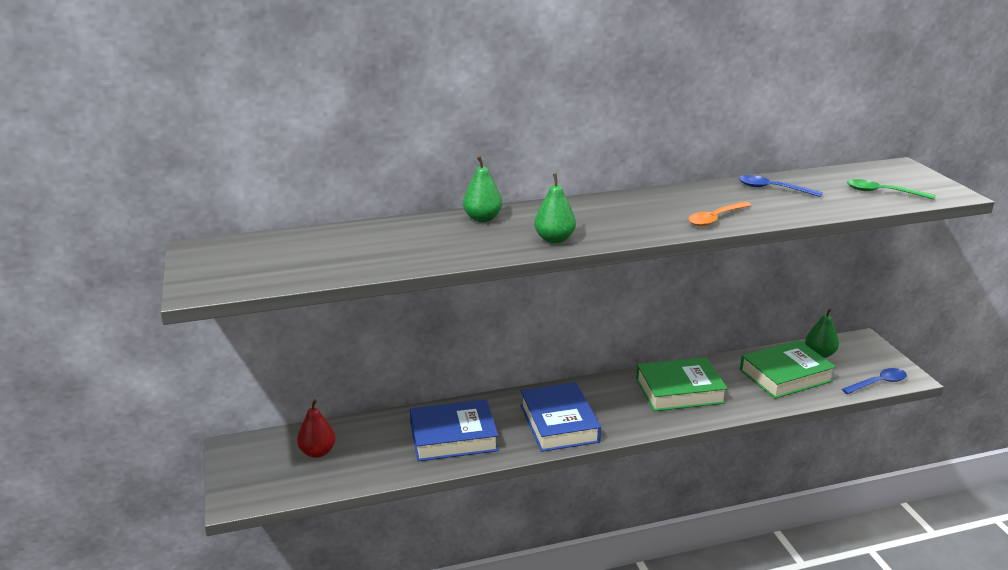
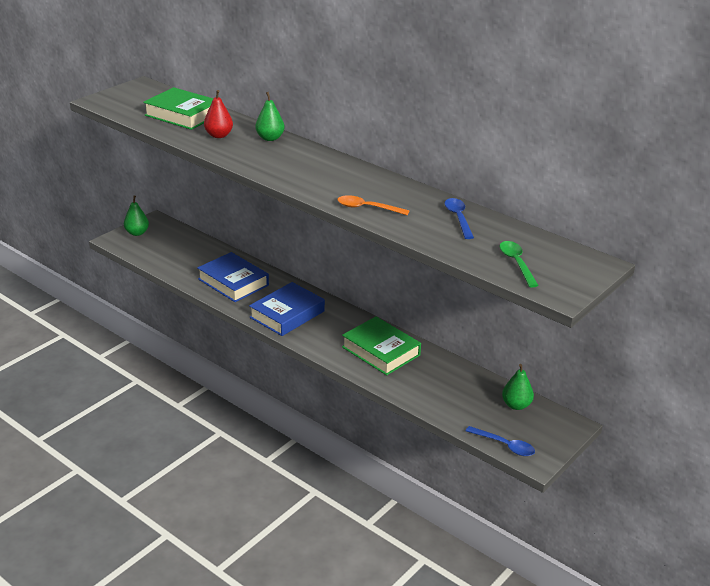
camera: 55 degrees right, 5 degrees up
(317, 452) = (175, 246): red pear -> red pear (219, 135)
(554, 239) = (264, 166): green pear -> green pear (137, 233)
(785, 375) = (460, 394): green book -> green book (183, 114)

